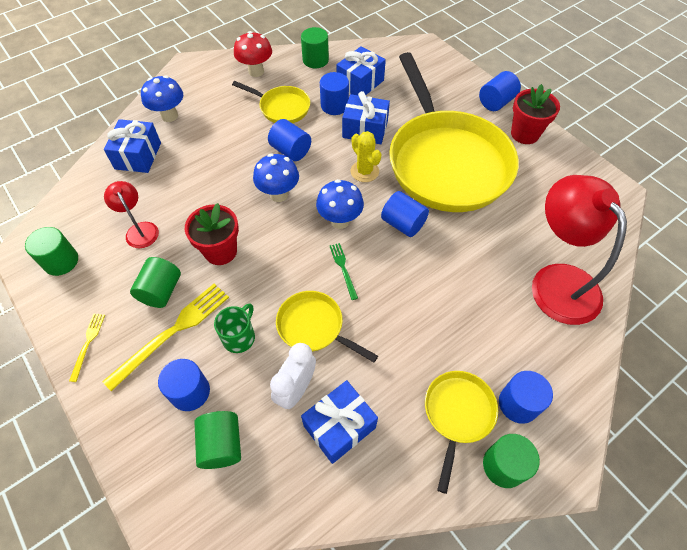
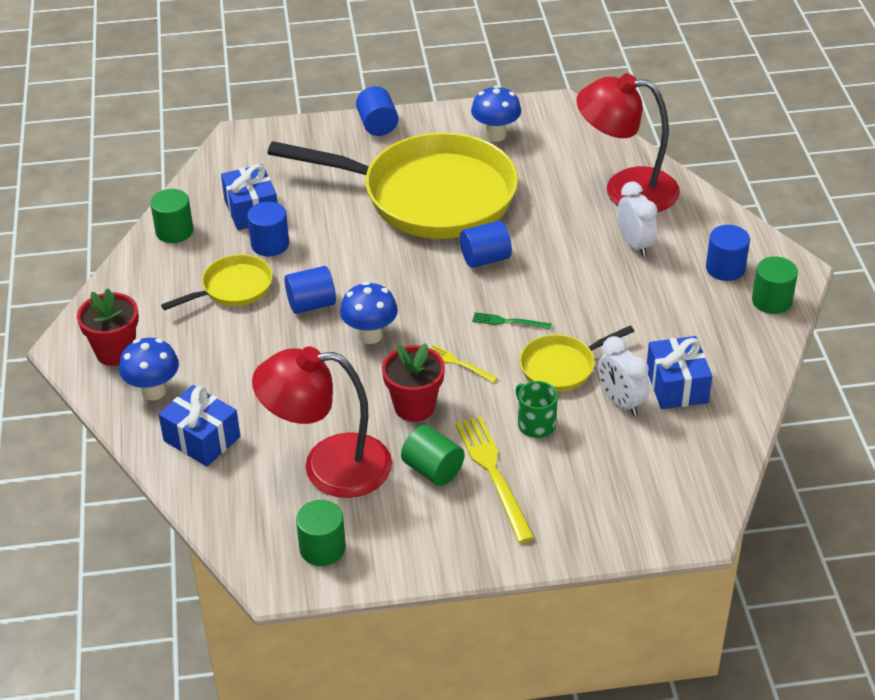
camera: 60 degrees left, 15 degrees down
(88, 344) = (460, 547): yellow fork -> yellow fork (459, 363)
(140, 230) = (328, 466): red lamp -> red lamp, size x2.00
(190, 392) = (574, 479): blue cylinder -> none
(221, 444) = (644, 471): green cylinder -> none
(256, 71) = (144, 289): red mushroom -> none
(340, 221) = (445, 302): blue mushroom -> blue mushroom (495, 135)
(364, 171) = (392, 258): yellow cactus -> none
(365, 129) = (330, 235): blue gift -> none
(457, 414) = (712, 308): yellow pan -> none
(495, 317) = (635, 244): none -> white clock
(524, 134) = (439, 127): red flower pot -> red flower pot (115, 352)

